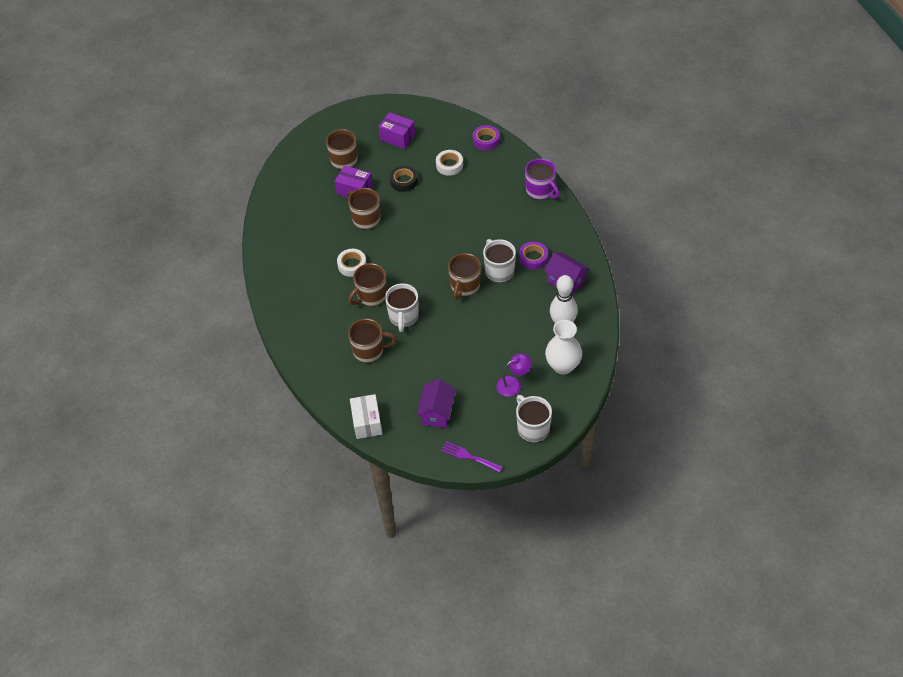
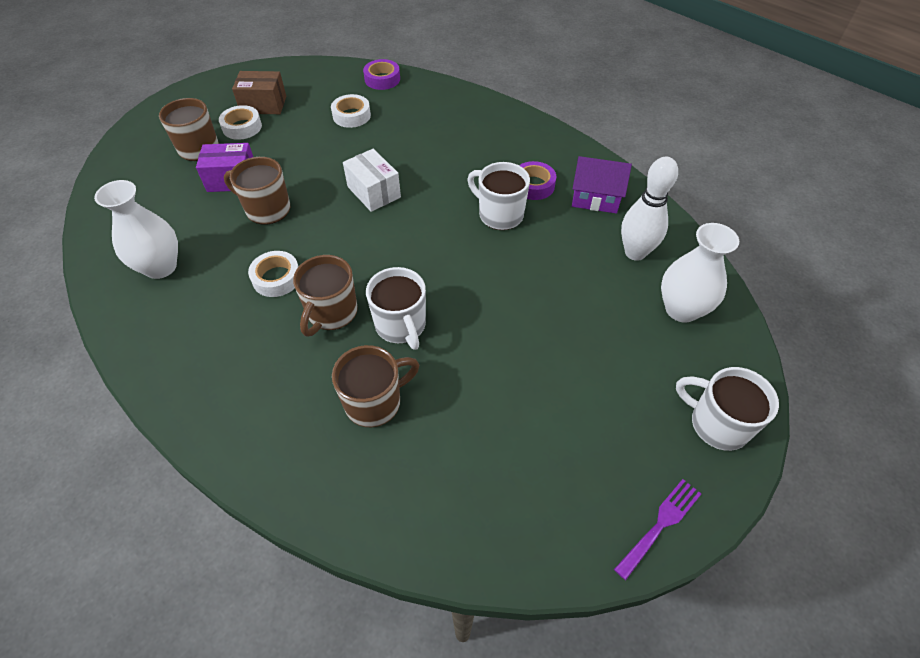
camera: 30 degrees left, 0 degrees up
(294, 236) = (160, 267): none -> white vase
(367, 422) = (442, 541): white box -> white box (374, 192)
(376, 151) = (242, 127): none -> white tape
(397, 137) = (263, 105): purple box -> brown box
(404, 181) = (299, 149): black tape -> none
(437, 412) = (552, 464): purple house -> none
(465, 286) = (466, 250): brown mug -> none
(469, 456) = (660, 524): purple fork -> purple fork turned 135 degrees clockwise
(513, 384) = (635, 364): purple lamp -> none
(540, 191) = (486, 111): purple mug -> none

